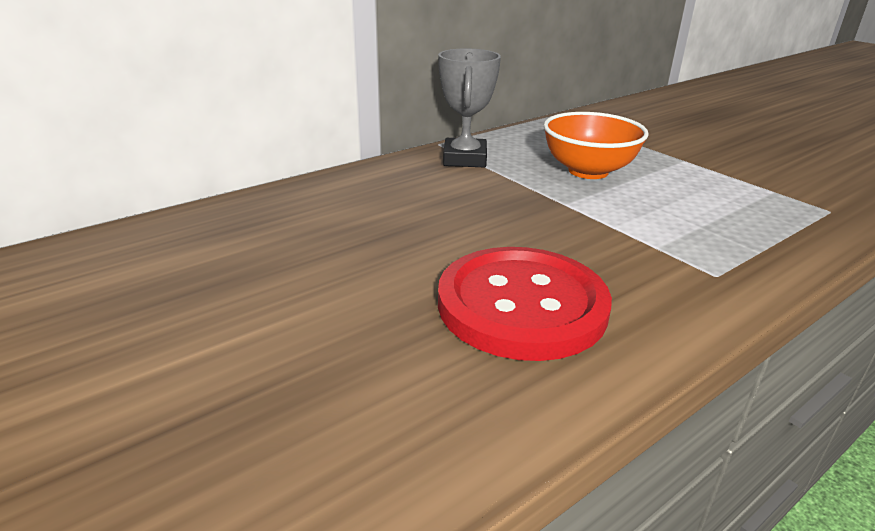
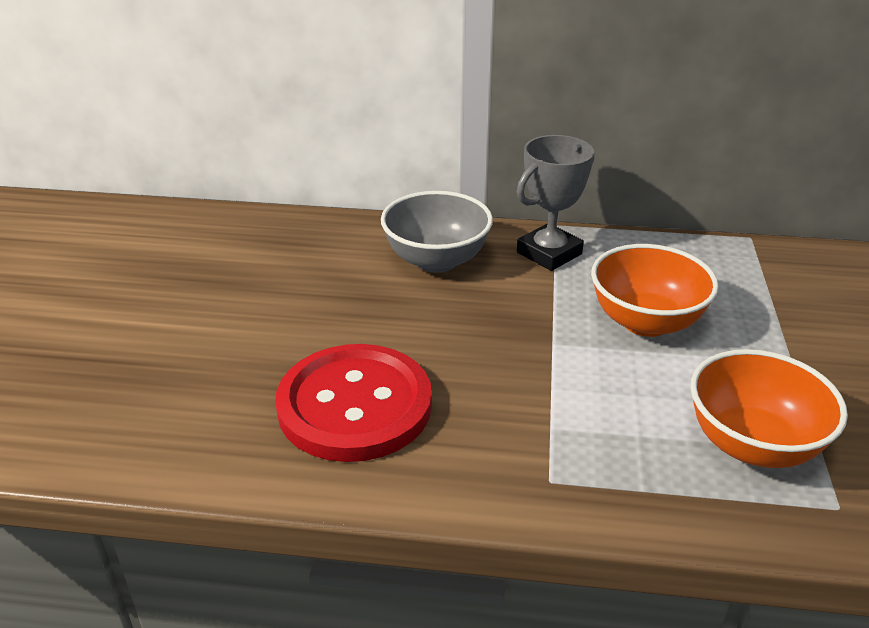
camera: 45 degrees right, 5 degrees up
(397, 190) = (436, 260): none -> grey bowl
(749, 203) = (752, 445): none -> orange bowl

